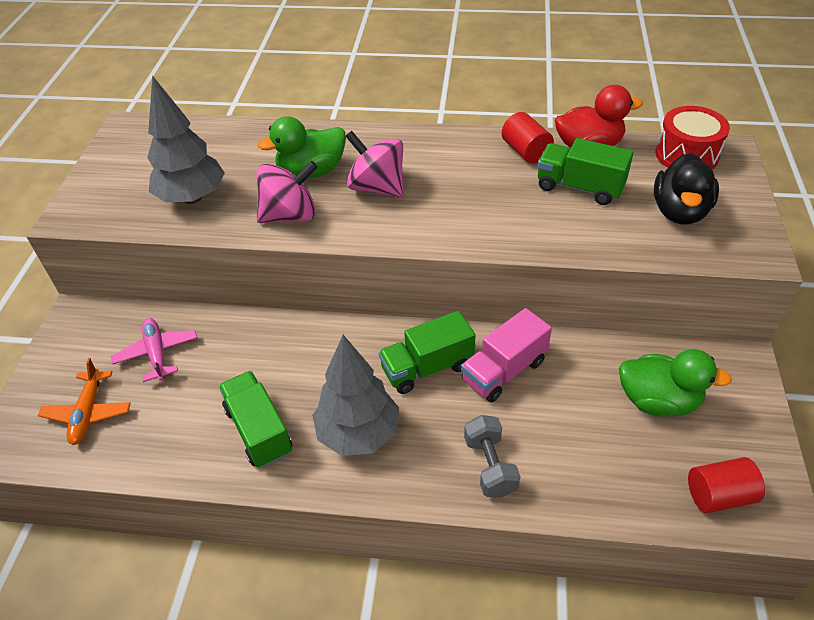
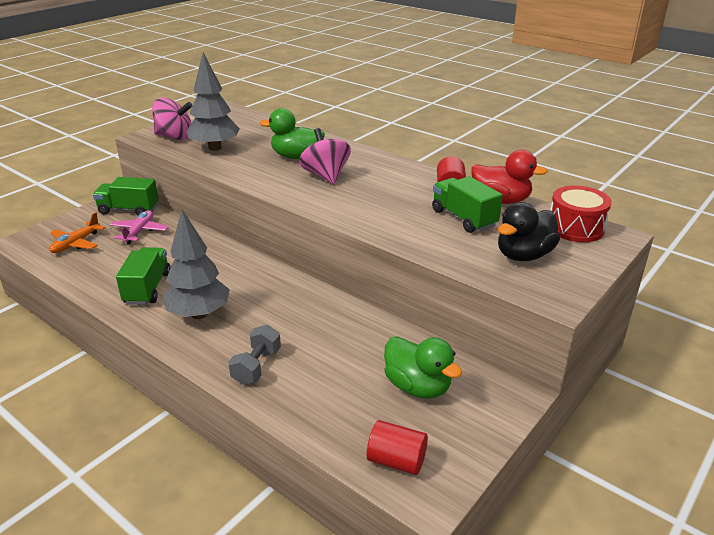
camera: 30 degrees right, 15 degrees down
(290, 215) = (256, 172): pink spinning top -> pink spinning top (175, 137)
(427, 367) = (279, 300): green truck -> green truck (129, 210)
(503, 371) = (327, 323): pink truck -> none

